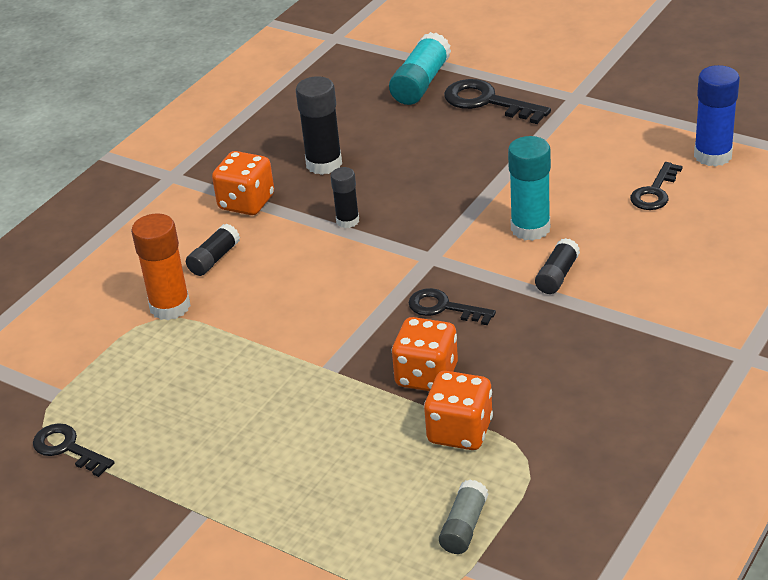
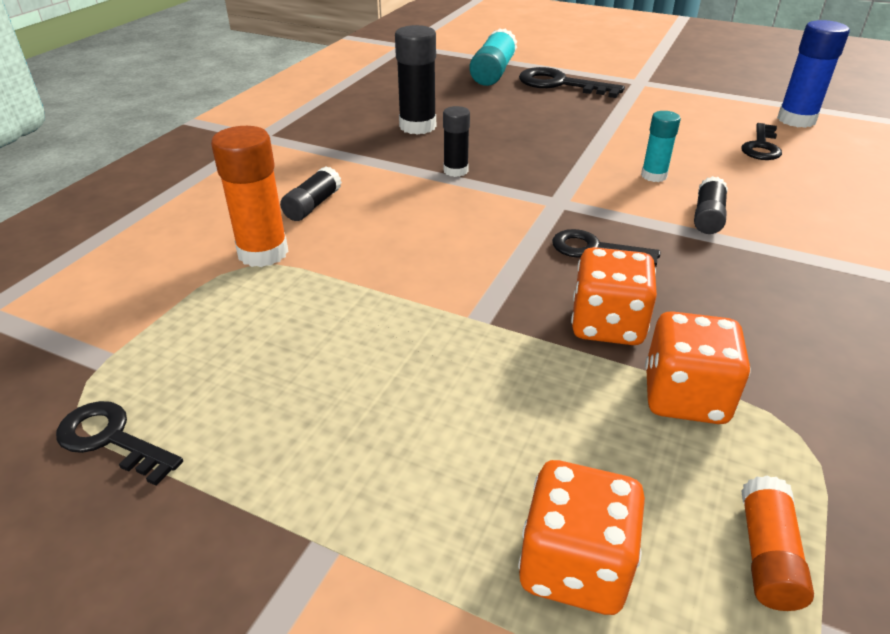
camera: 10 degrees left, 0 degrees up
(246, 203) = (342, 156): orange dice -> orange dice (574, 566)
(464, 527) = (767, 555): grey glue stick -> orange glue stick
(530, 228) = (653, 176): turquoise glue stick -> turquoise glue stick, size x0.60

